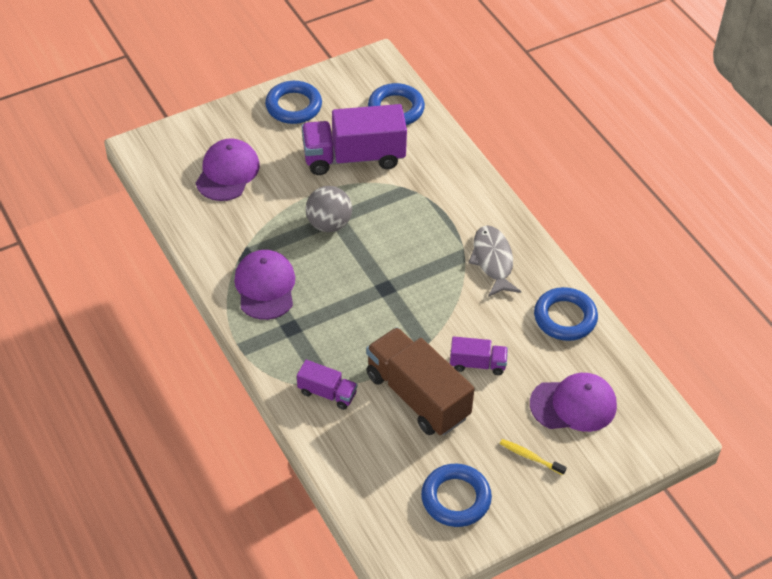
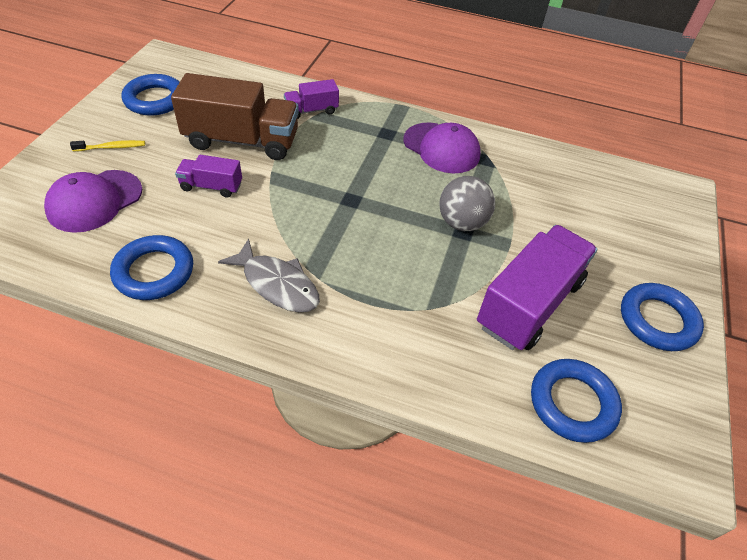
camera: 135 degrees right, 0 degrees up
(227, 172) = (597, 212): purple cap -> none
(477, 364) = (211, 186): purple truck -> purple truck turned 45 degrees clockwise

